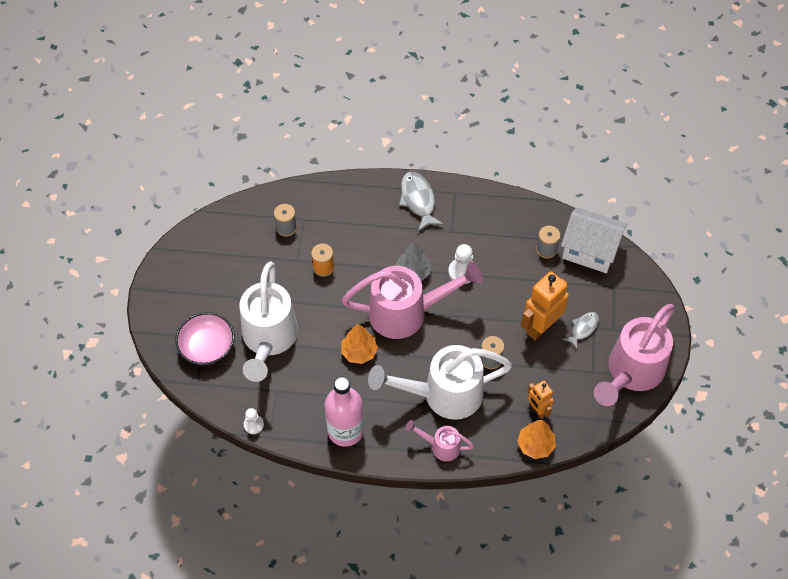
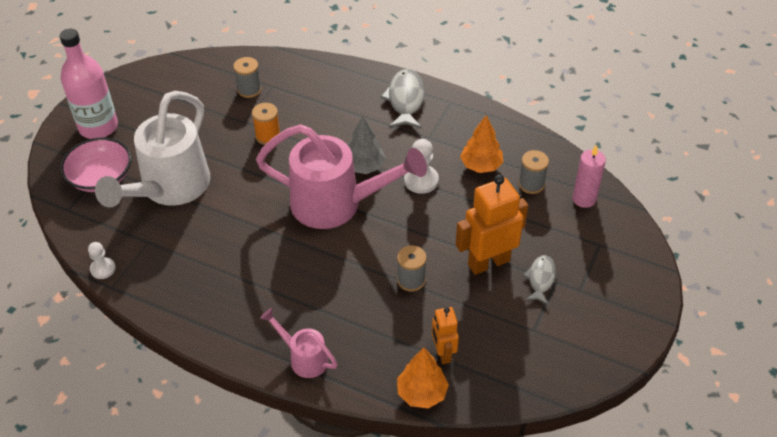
camera: 20 degrees right, 10 degrees down
(345, 430) = (201, 306): pink bottle -> pink bottle (98, 127)
(359, 352) = (261, 229): orange tree -> orange tree (481, 166)
(444, 394) = (336, 301): white watering can -> none
(583, 329) = (540, 279): grey fish -> grey fish turned 45 degrees counterclockwise
(590, 251) = (584, 199): white house -> pink candle
(631, 372) = (582, 345): pink watering can -> none

